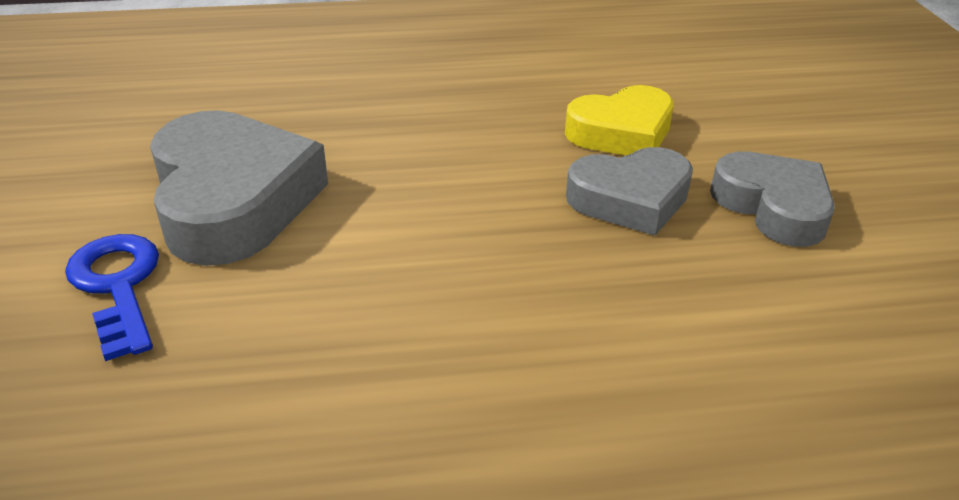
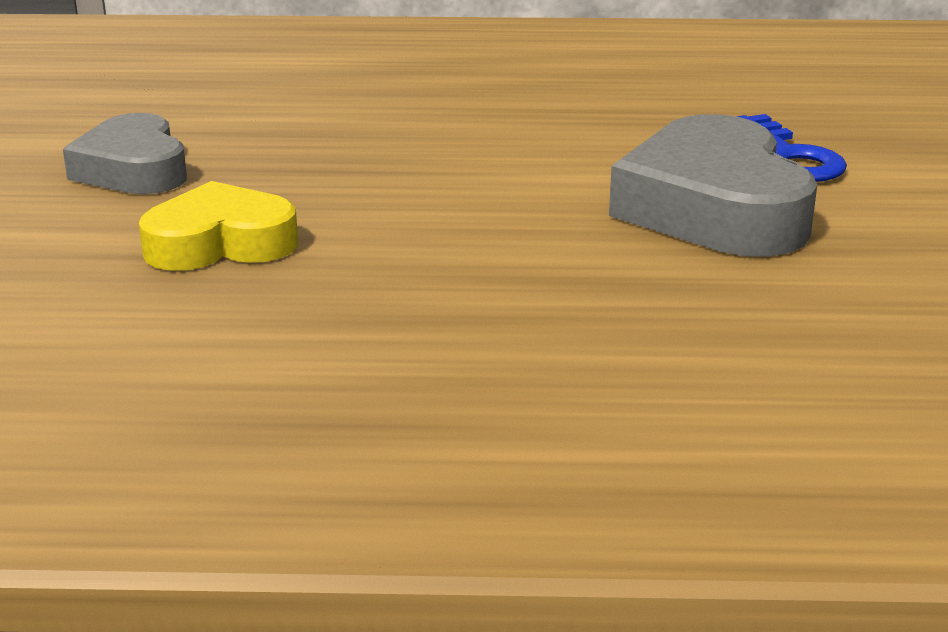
camera: 170 degrees left, 10 degrees down
(630, 199) = (275, 183): grey heart -> none

